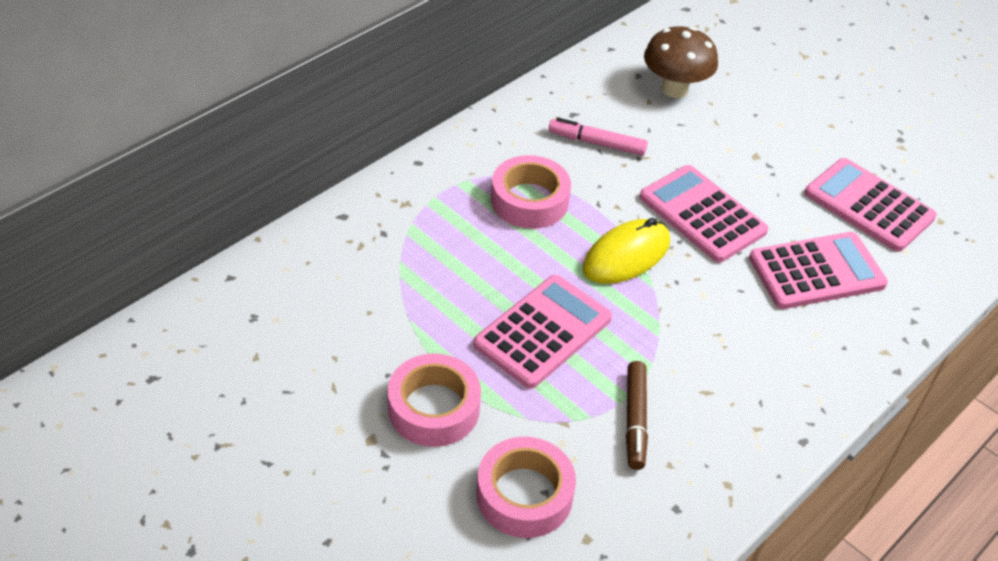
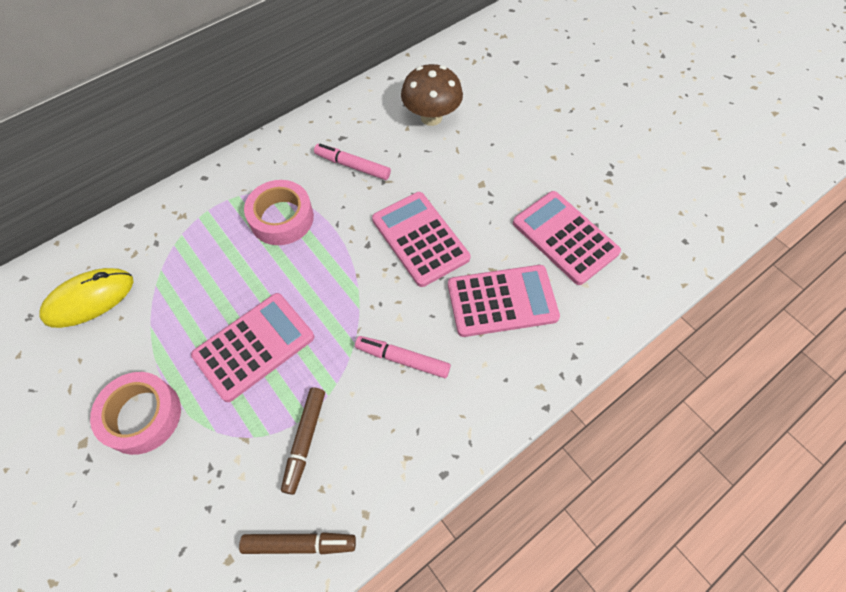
camera: 10 degrees right, 15 degrees up
(524, 495) = (189, 510): pink tape -> none
(626, 255) = (345, 276): yellow mouse -> yellow mouse (89, 299)
(663, 517) = (299, 544): none -> brown marker
(721, 334) = (402, 359): none -> pink marker

